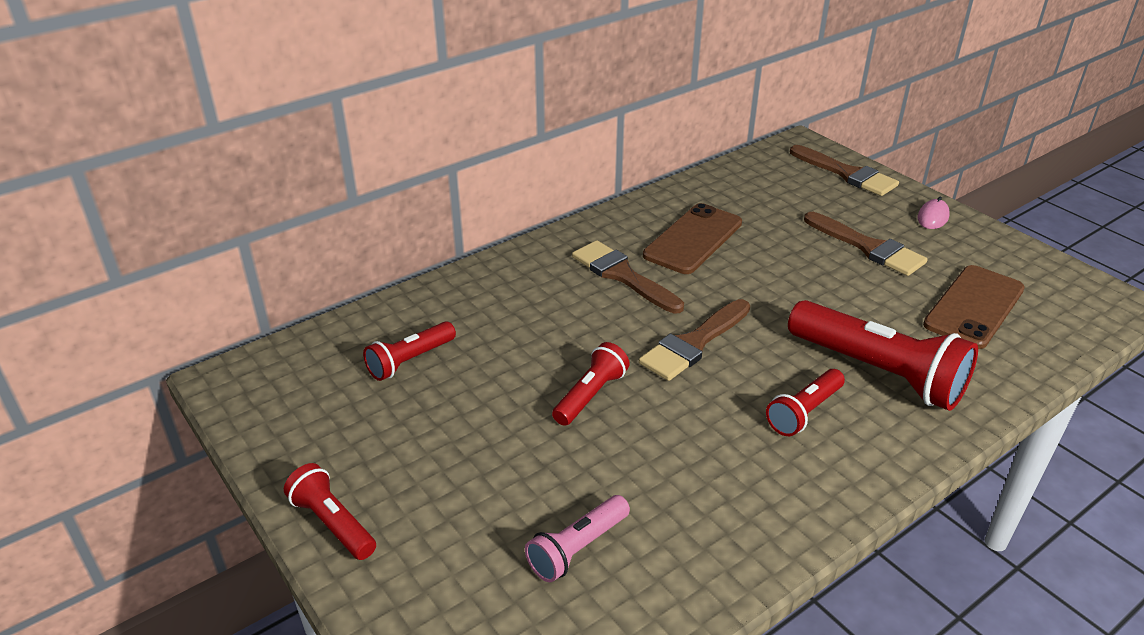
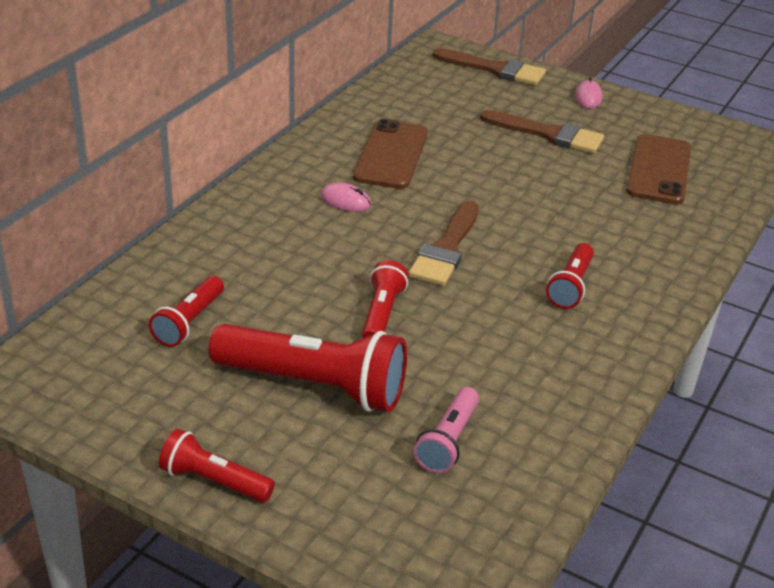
camera: 25 degrees left, 0 degrees up
(622, 275) = (345, 201): brown brush -> pink mouse
(878, 372) = (611, 240): red flashlight -> red flashlight (314, 385)

